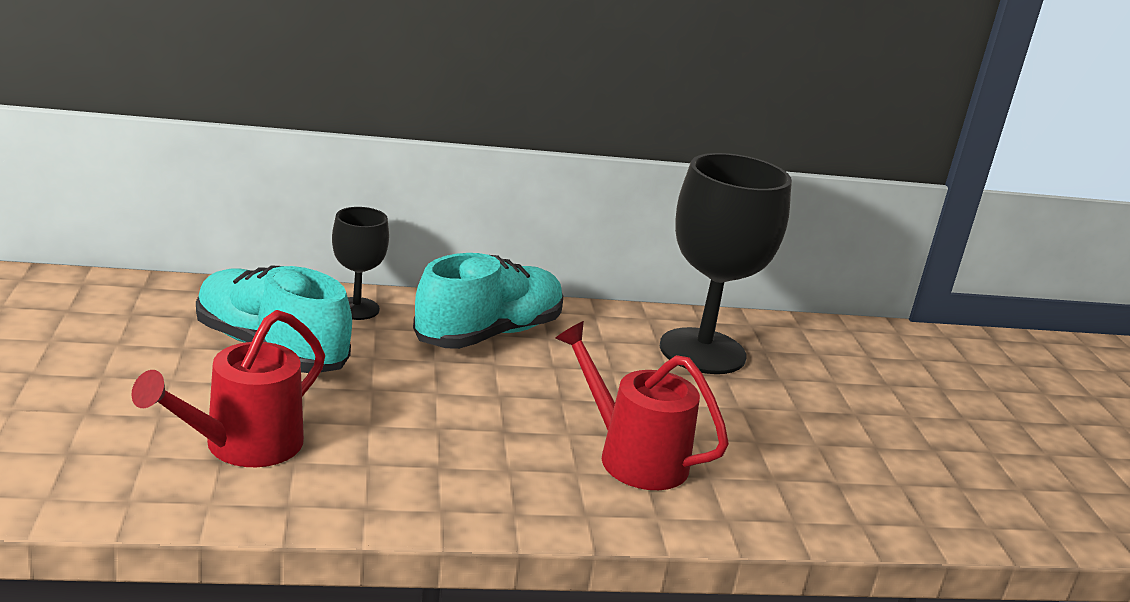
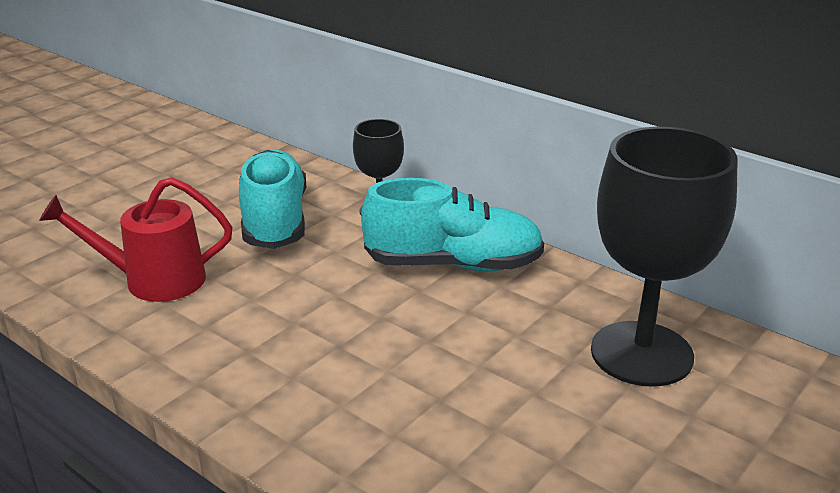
camera: 50 degrees right, 5 degrees up
(633, 457) = (408, 417): red watering can -> none

